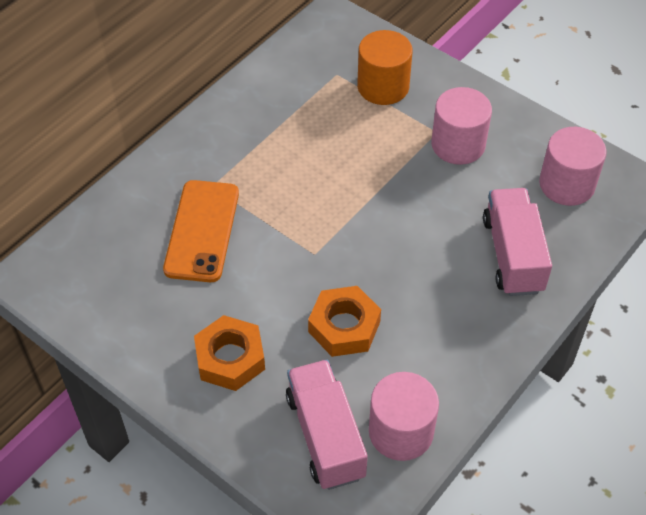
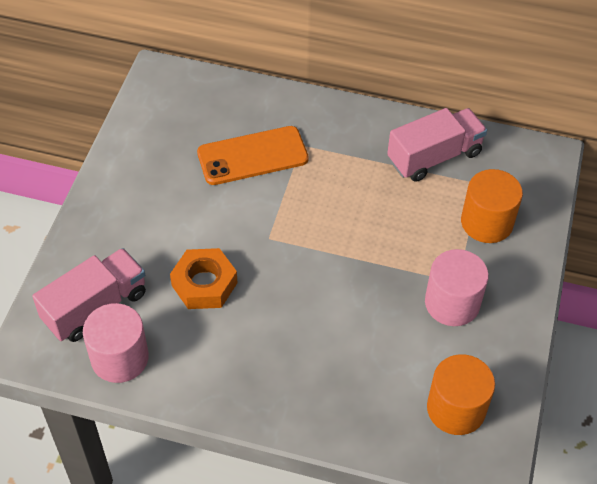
camera: 65 degrees right, 0 degrees up
(230, 358) = (140, 220): orange nut -> none
(512, 255) = (344, 386): pink truck -> pink truck (434, 157)
(566, 184) = (456, 409): pink cylinder -> orange cylinder

